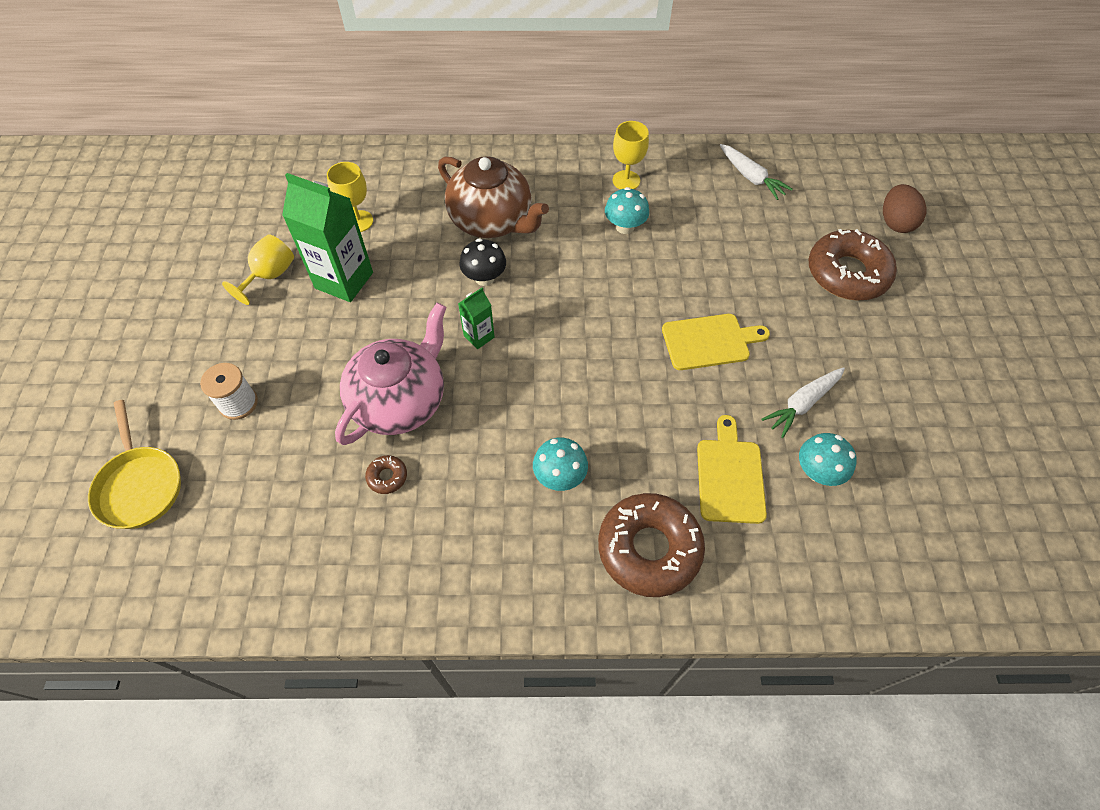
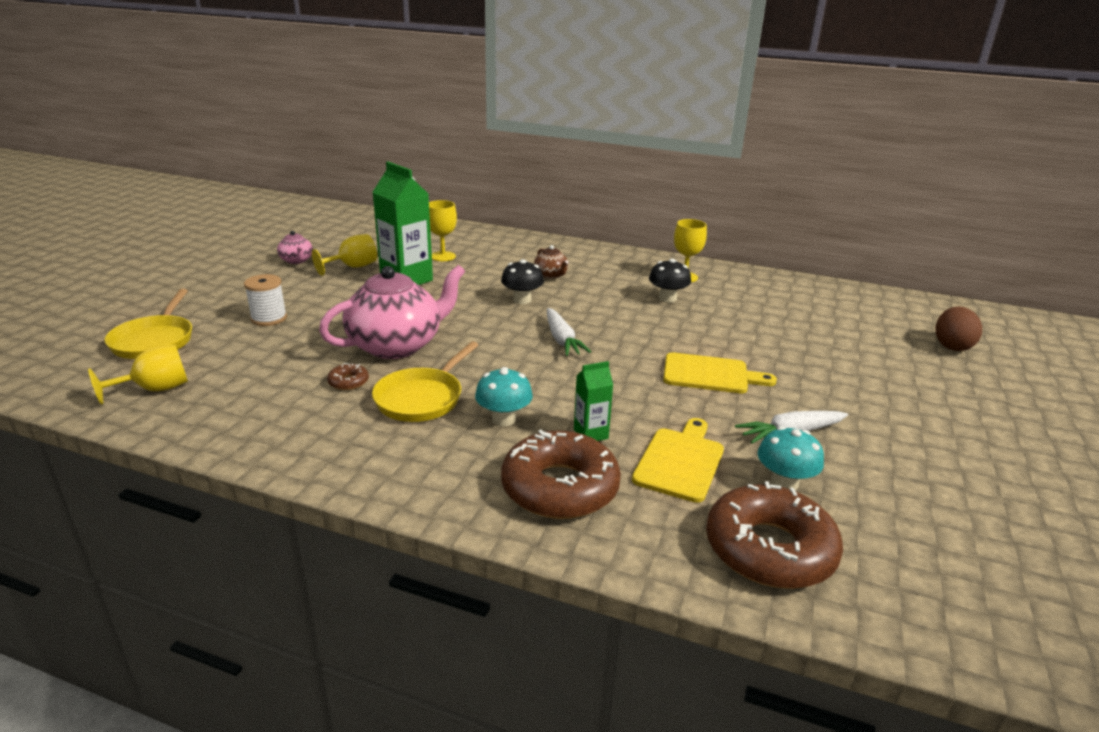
camera: 20 degrees right, 30 degrees down
(197, 283) = (296, 260): none -> pink teapot
(201, 562) = (155, 389): none -> yellow goblet
(471, 474) = (422, 398): none -> yellow pan
(479, 336) = (493, 327): green carton -> green carton (590, 434)
(492, 221) = (551, 275): brown teapot -> brown teapot, size x0.45
(624, 227) = (667, 298): turquoise mushroom -> black mushroom
(751, 177) = (807, 295): white carrot -> white carrot (562, 340)
(847, 273) = (883, 365): brown donut -> brown donut (769, 549)

